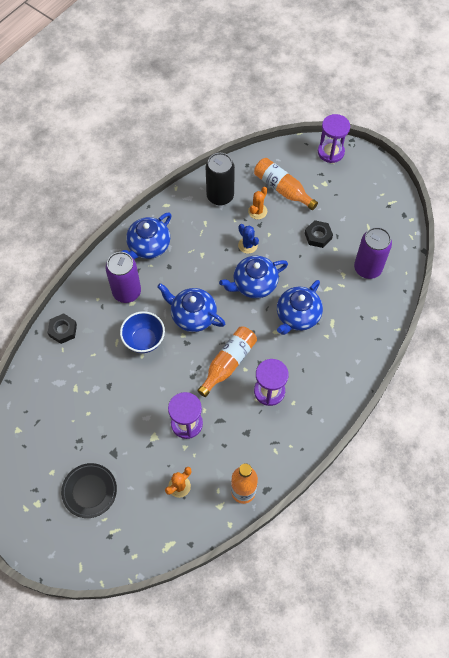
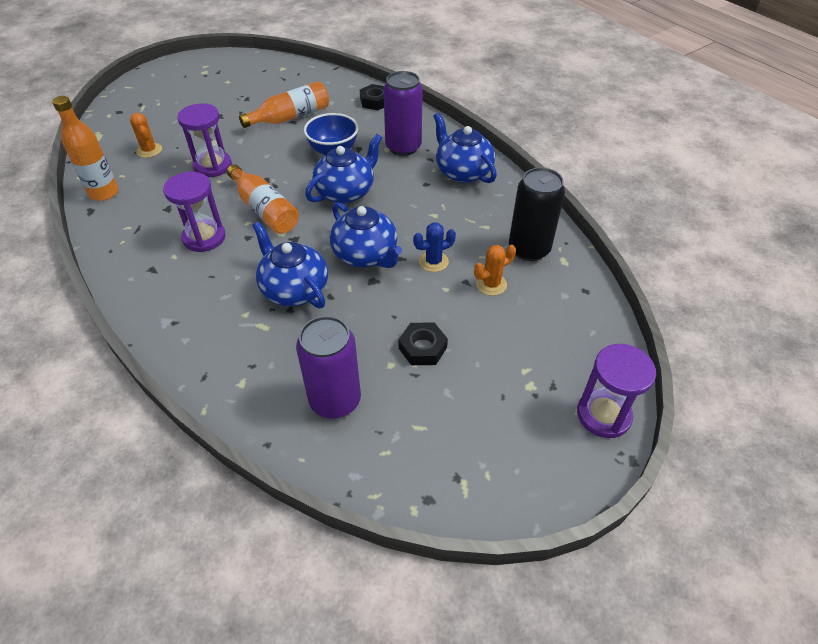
camera: 105 degrees right, 15 degrees down
(89, 491) = (192, 98): black plate -> none
(254, 284) = (366, 255): blue teapot -> blue teapot turned 150 degrees clockwise
(257, 211) = (491, 284): orange cactus -> orange cactus turned 75 degrees counterclockwise
(282, 189) = (529, 324): orange bottle -> orange bottle (291, 117)

